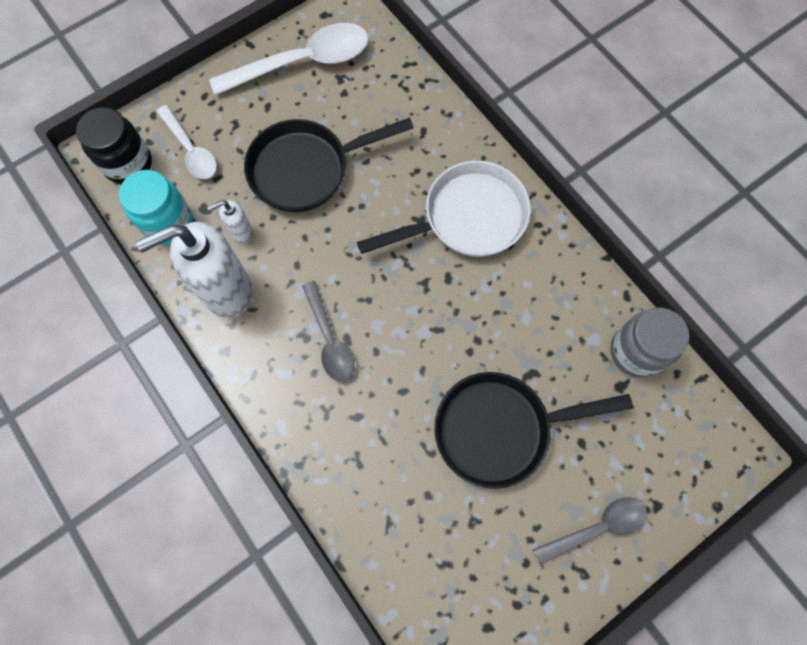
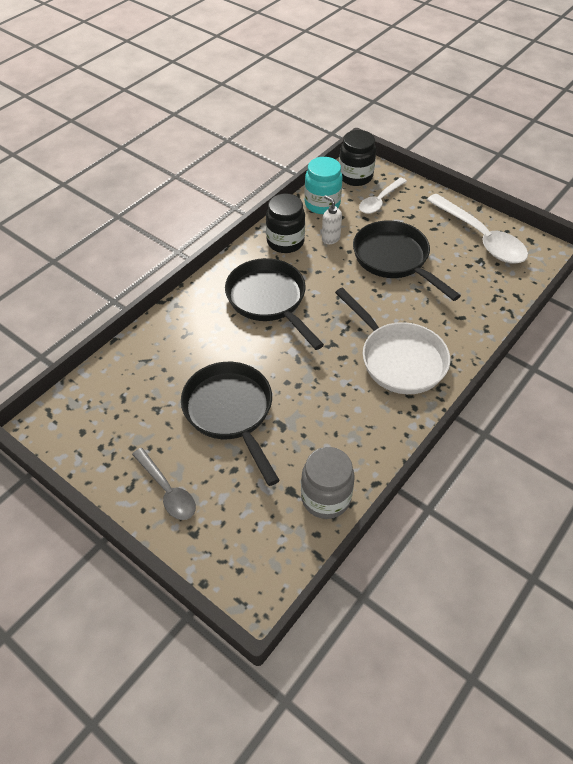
camera: 75 degrees right, 20 degrees down
(226, 291) = (285, 242): white soap dispenser -> black jar
(330, 339) = (269, 300): grey spoon -> black pan

